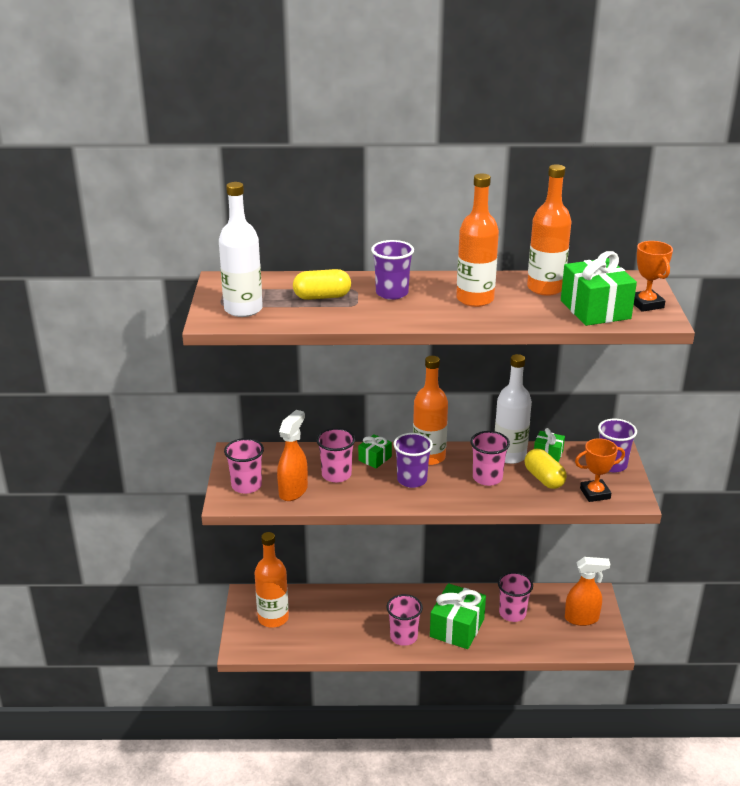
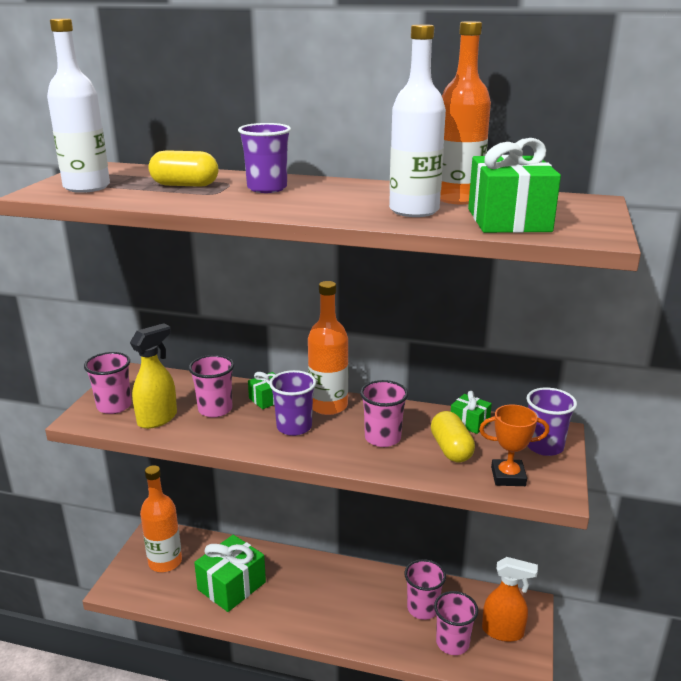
camera: 15 degrees right, 5 degrees down
(293, 491) = (158, 419): orange spray bottle -> yellow spray bottle
(403, 637) = (289, 611): pink cup -> pink cup (452, 643)
(457, 628) = (352, 613): green gift -> green gift (231, 586)
(475, 299) = (360, 200): orange bottle -> none
(509, 455) = (422, 418): white bottle -> white bottle (414, 210)
(646, 304) = (584, 221): orange trophy -> none

